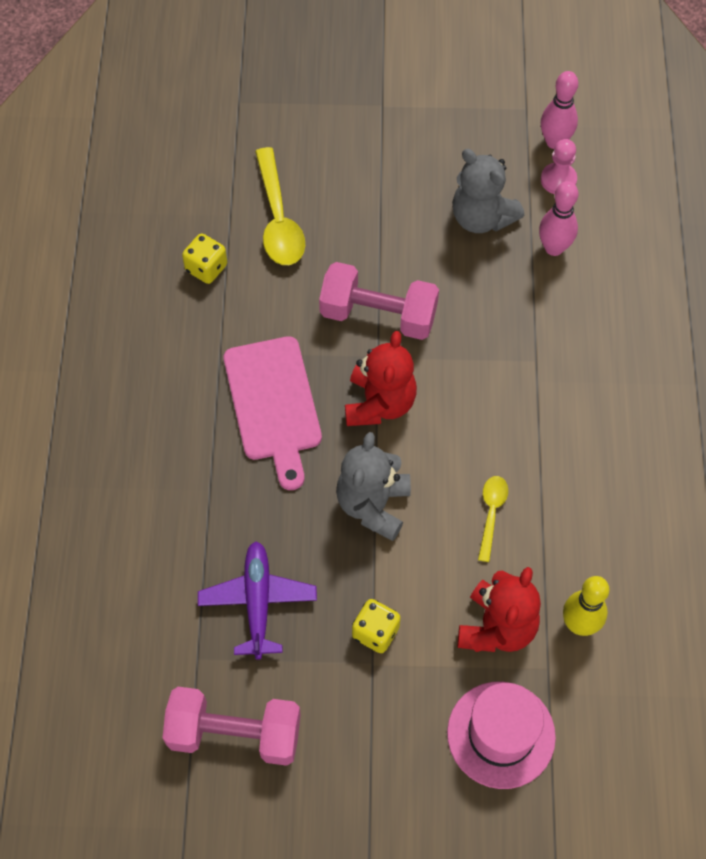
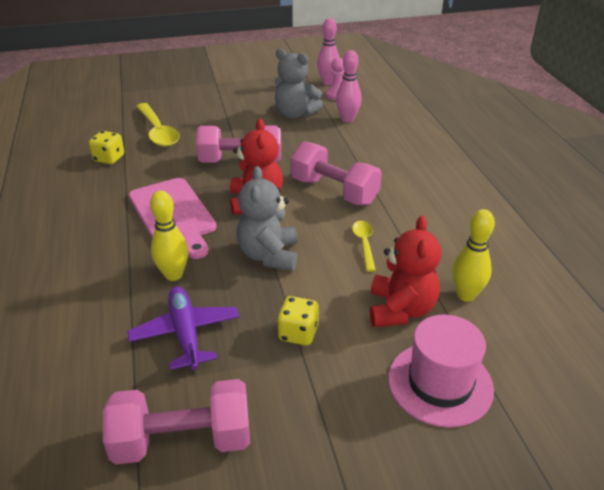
camera: 15 degrees left, 25 degrees down
(258, 510) = (173, 275): none -> yellow bowling pin
(485, 406) = (334, 191): none -> pink dumbbell

